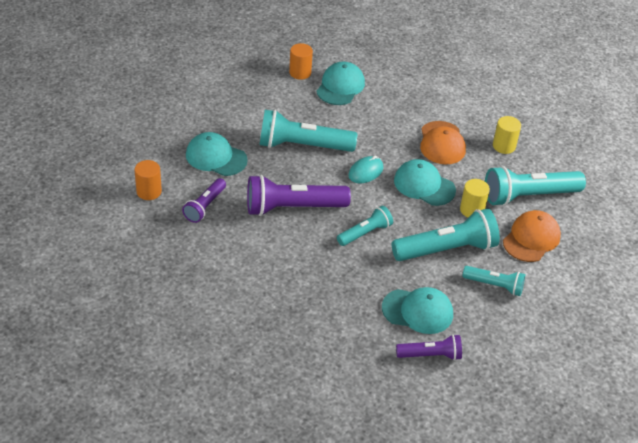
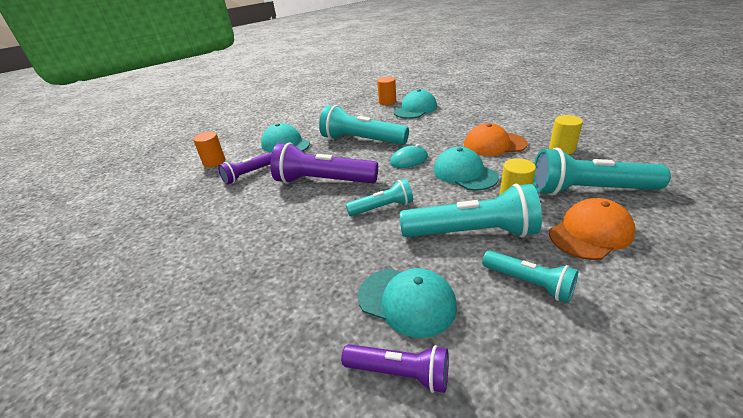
camera: 25 degrees right, 10 degrees down
(442, 143) = (494, 144): orange cap -> orange cap turned 75 degrees clockwise

